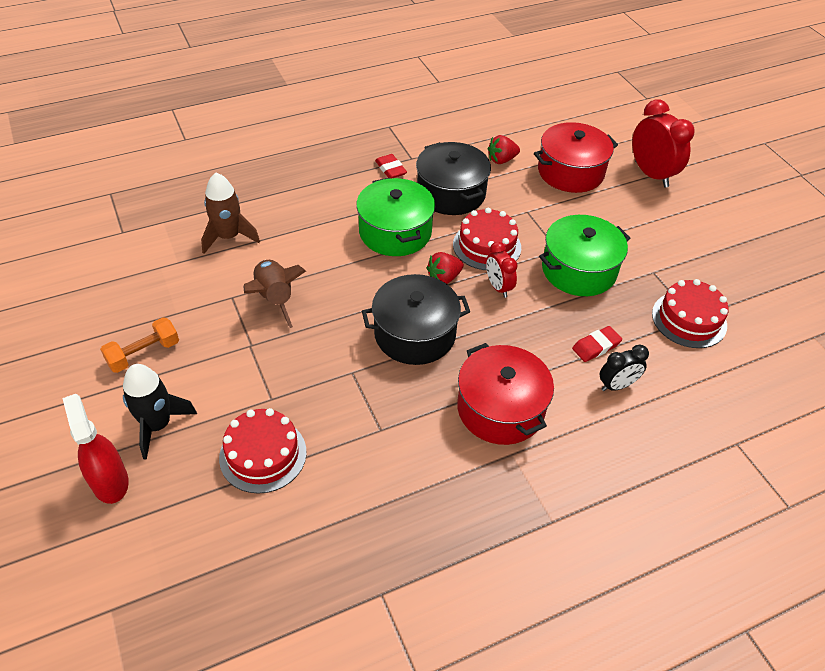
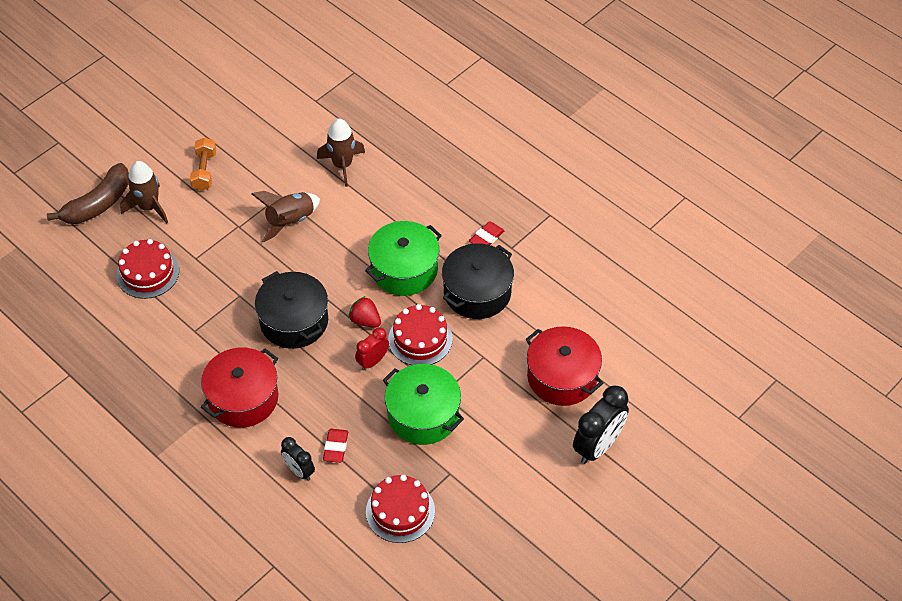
camera: 70 degrees right, 5 degrees up
(110, 481) = (98, 204): red spray bottle -> brown banana
(144, 354) = (204, 171): orange dumbbell -> orange dumbbell turned 60 degrees clockwise
(157, 425) = (149, 207): black rocket -> brown rocket
(501, 160) = (549, 316): red strawberry -> none
(596, 346) = (336, 447): red eraser -> red eraser turned 60 degrees clockwise
(651, 174) = (598, 446): red clock -> black clock

